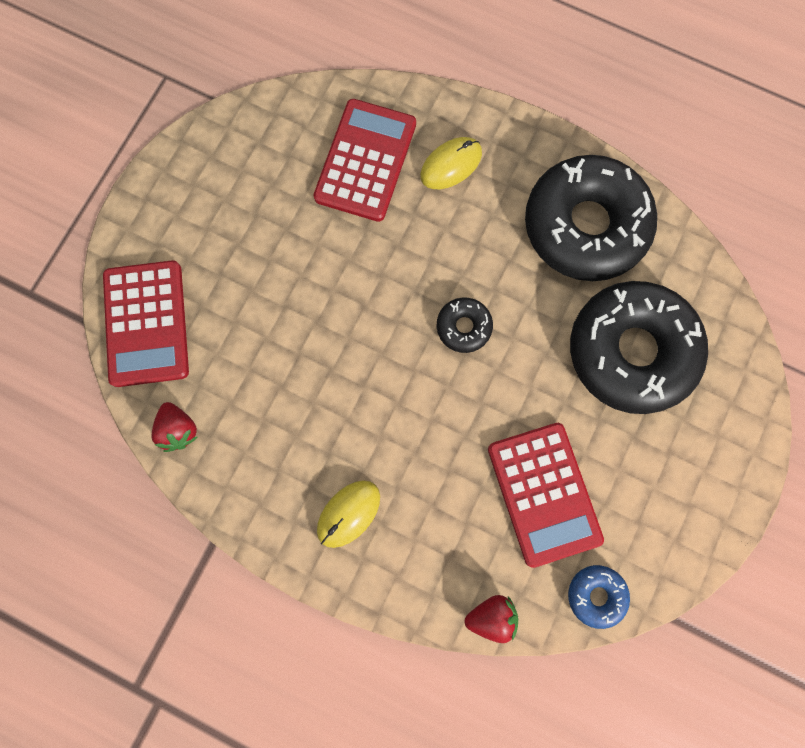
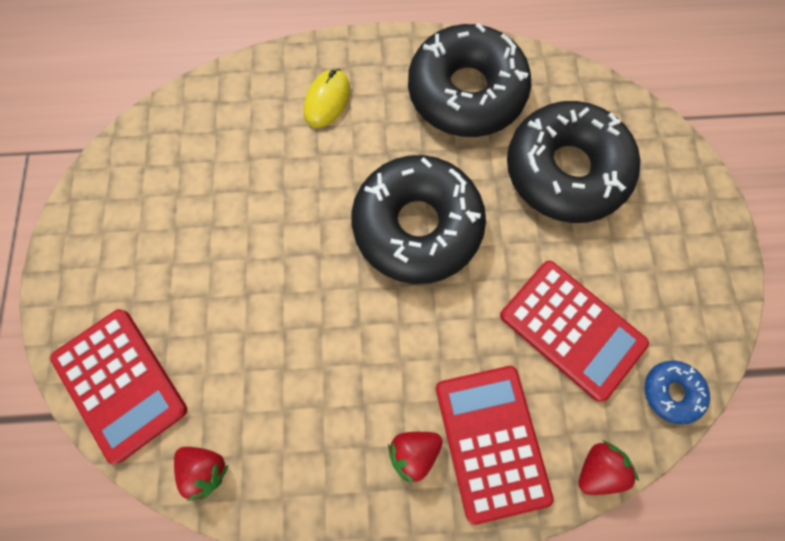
camera: 30 degrees left, 5 degrees down
(348, 513) = (413, 451): yellow mouse -> red strawberry
(365, 161) = (251, 133): red calculator -> red calculator (491, 441)
(463, 327) = (417, 226): black donut -> black donut, size x2.33

